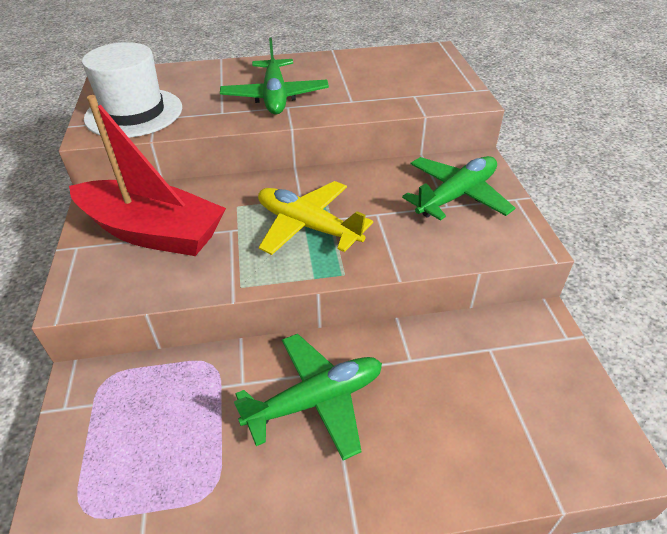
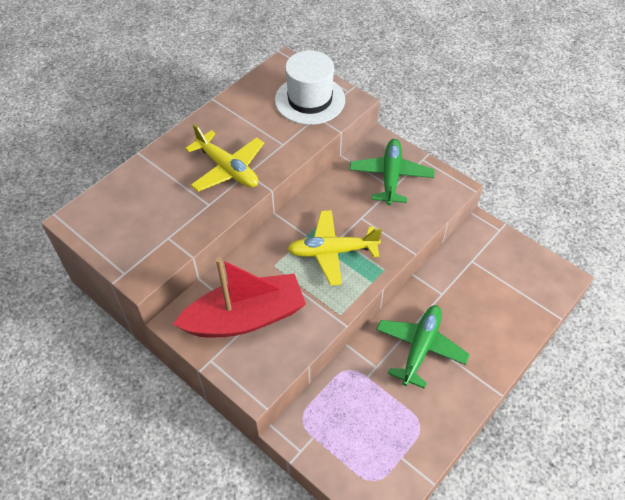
camera: 40 degrees left, 10 degrees up
(134, 113) = (146, 242): white hat -> white hat (310, 100)
(275, 97) = (228, 169): green plane -> yellow plane

